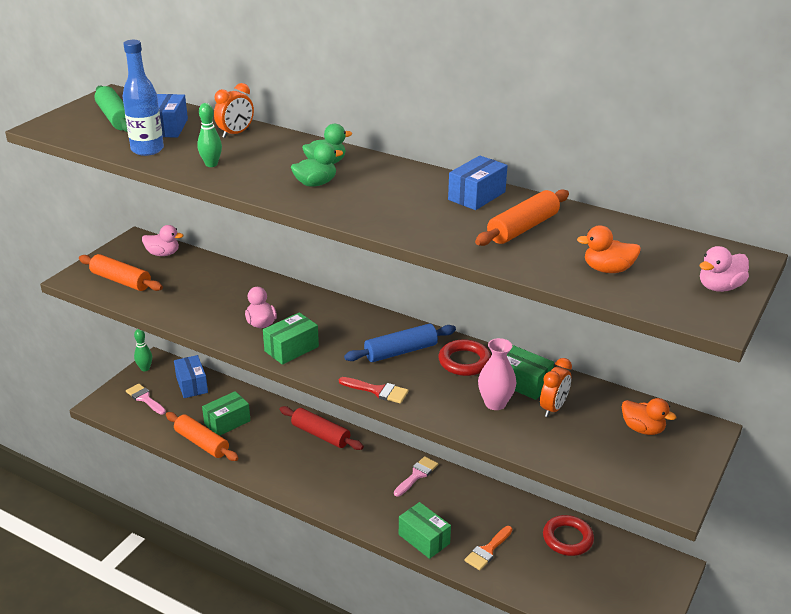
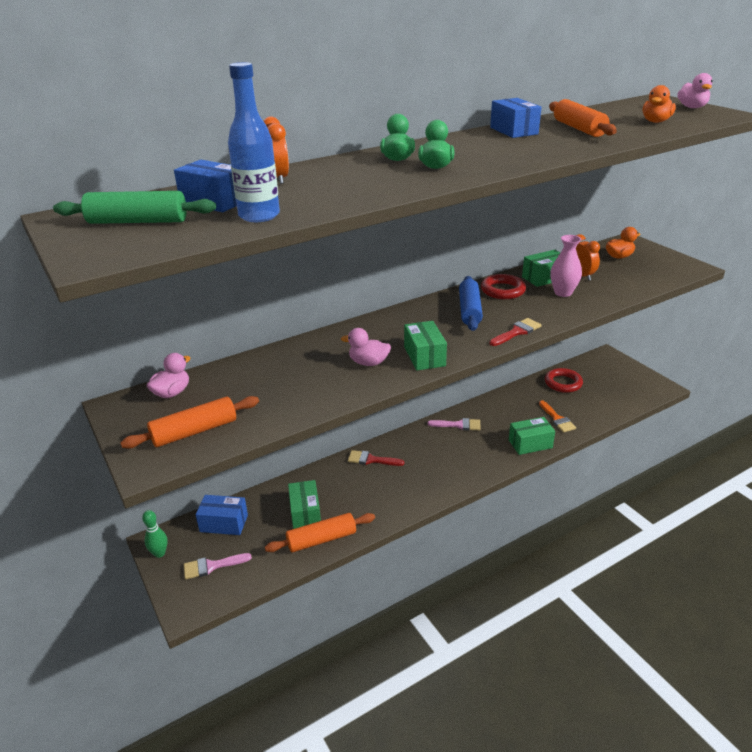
camera: 60 degrees left, 0 degrees up
(211, 164) = (340, 195): green bowling pin -> none
(321, 435) = (371, 460): red rolling pin -> red brush
(417, 475) = (458, 425): pink brush -> pink brush turned 120 degrees clockwise

